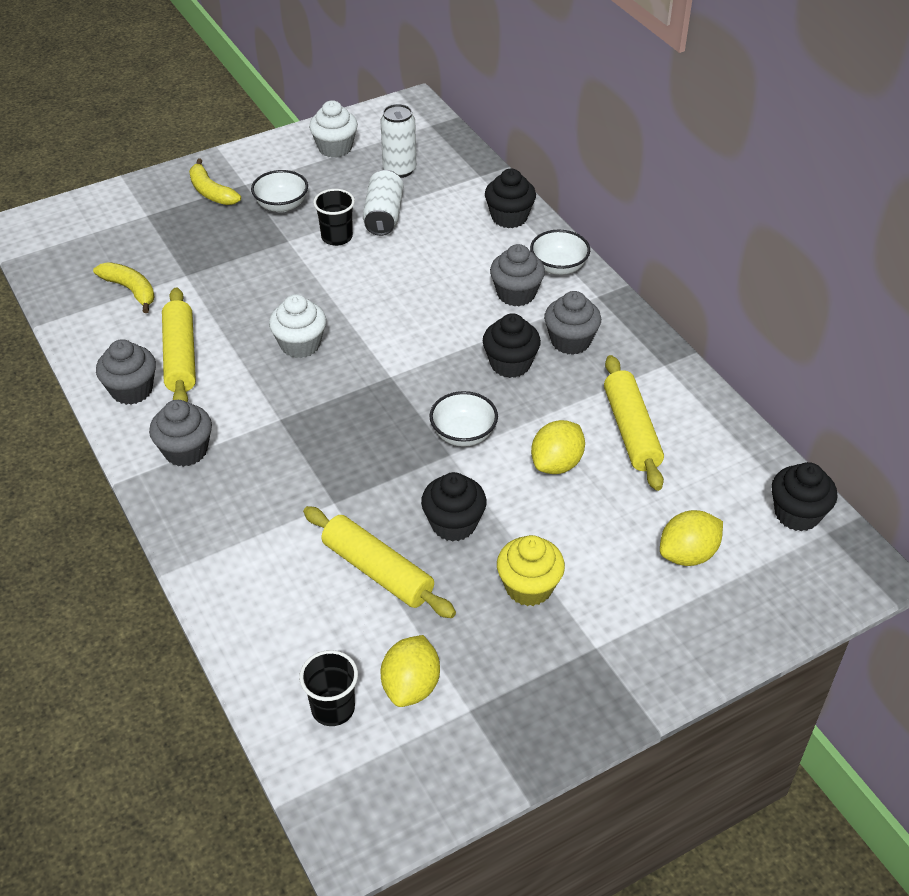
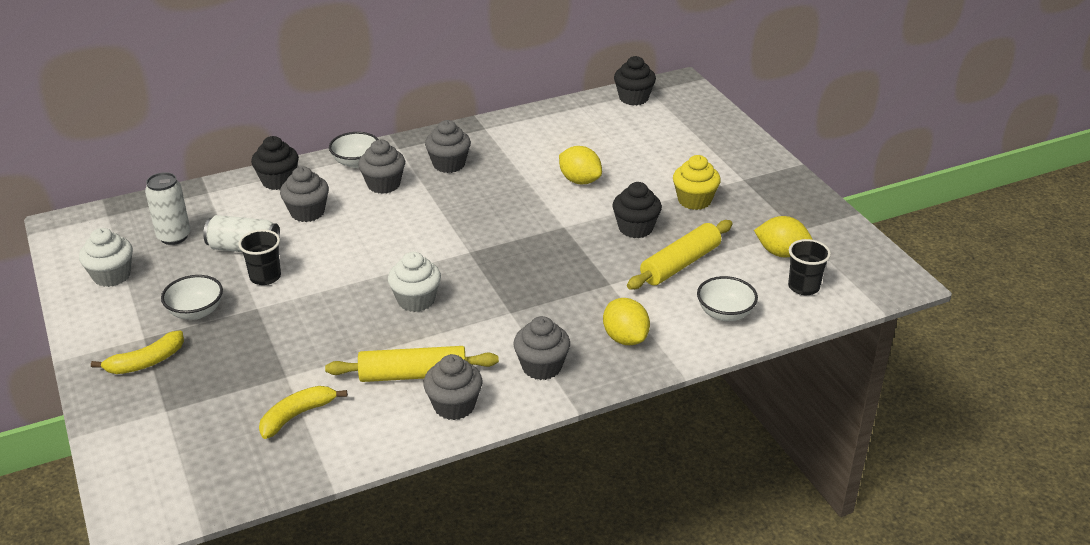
camera: 85 degrees left, 10 degrees down
(452, 246) = (307, 212): none -> grey cupcake
(463, 434) = (543, 219): white bowl -> white bowl (725, 313)
(510, 364) = (468, 193): black cupcake -> none
(631, 430) = (550, 148): yellow rolling pin -> none
(688, 554) = (666, 139): yellow lemon -> yellow lemon (625, 338)

